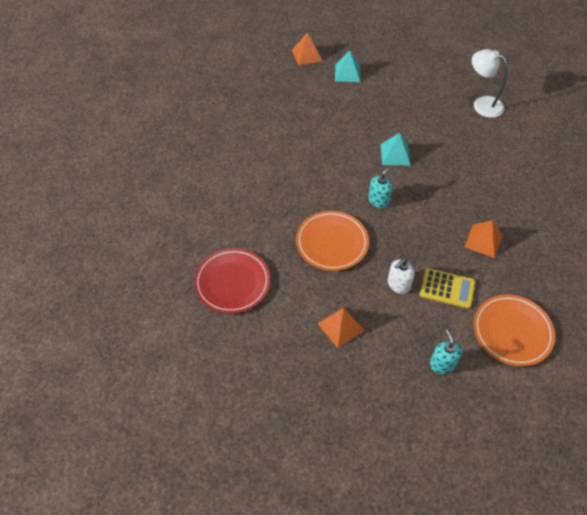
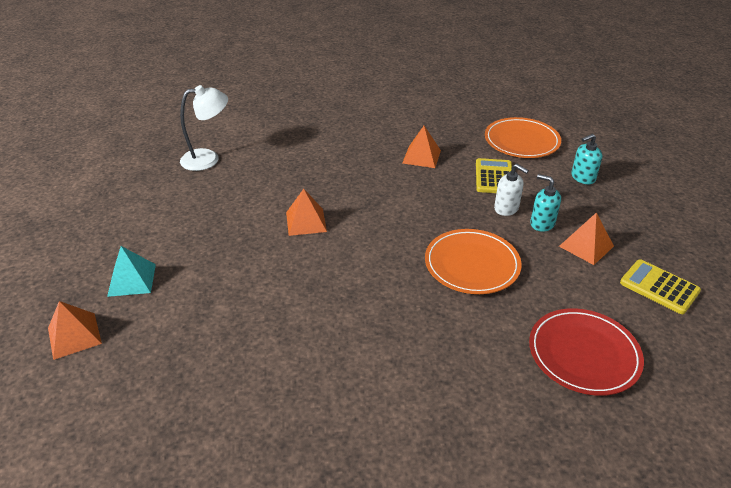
camera: 100 degrees left, 15 degrees down
(283, 360) = (659, 287): none -> yellow calculator
(379, 200) = (388, 230): turquoise soap dispenser -> turquoise soap dispenser (542, 223)
(395, 154) = (306, 221): turquoise pyramid -> orange pyramid
(482, 104) = (208, 159): white lamp -> white lamp turned 135 degrees counterclockwise

